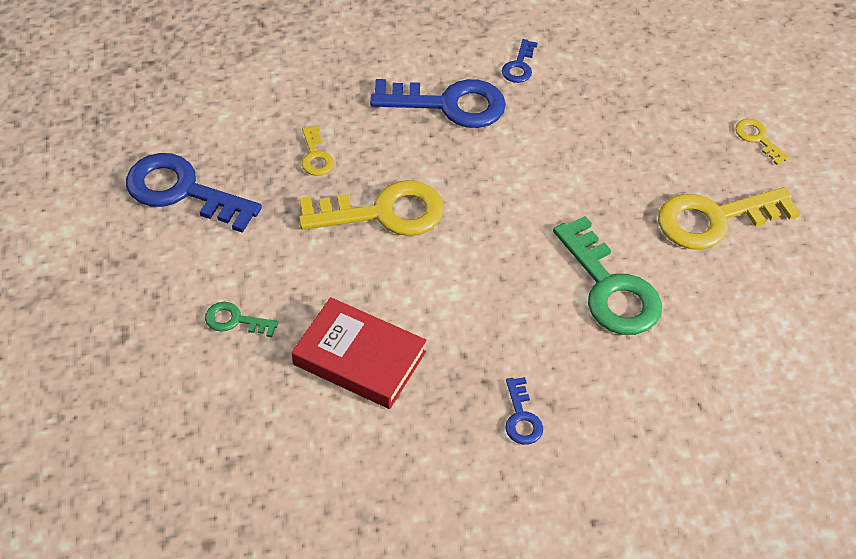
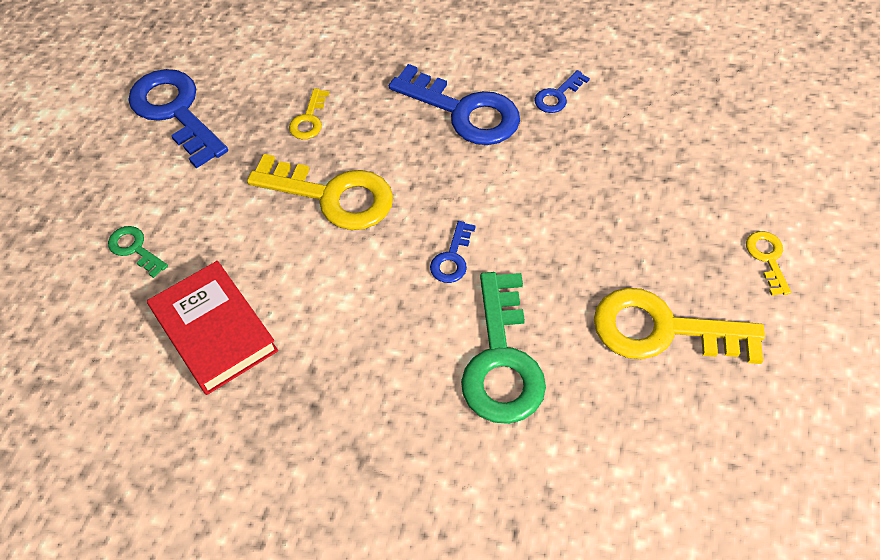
camera: 30 degrees right, 5 degrees up
(521, 417) = (322, 461): blue key -> blue key (452, 258)

